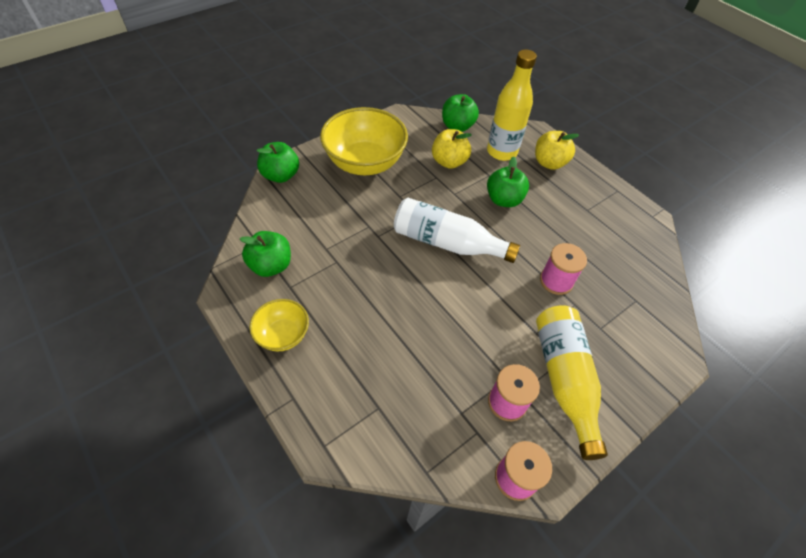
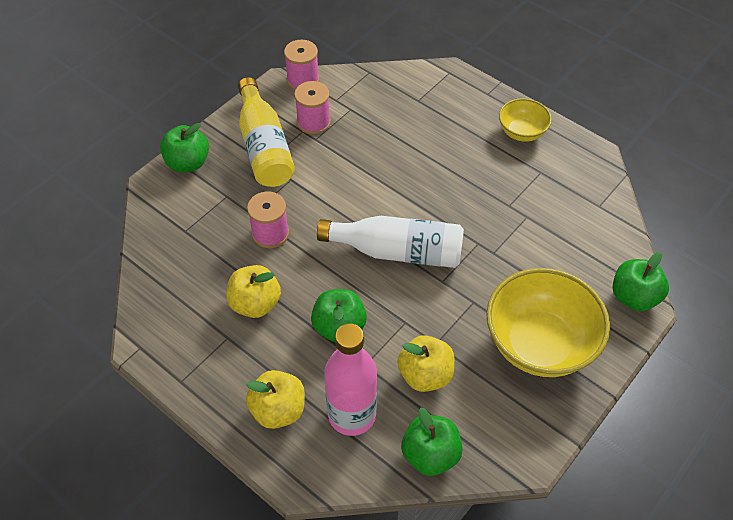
camera: 170 degrees right, 0 degrees up
(271, 266) = (571, 187): green apple -> green apple (188, 163)
(501, 152) = (352, 415): yellow bottle -> pink bottle
(567, 227) = (255, 304): none -> yellow apple

